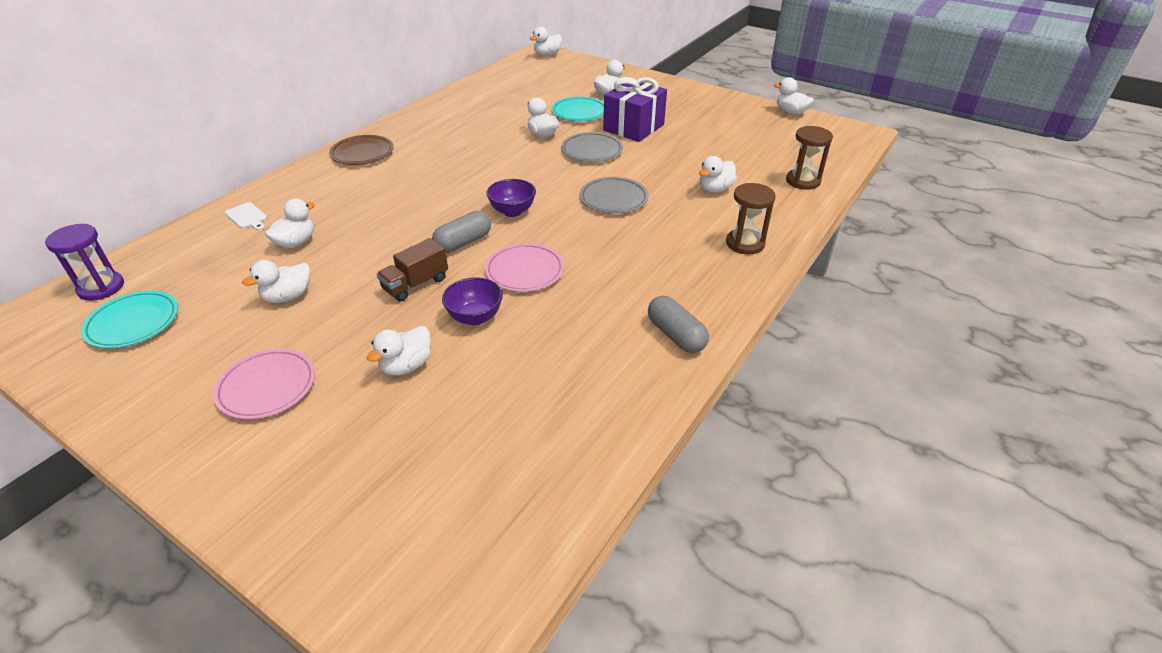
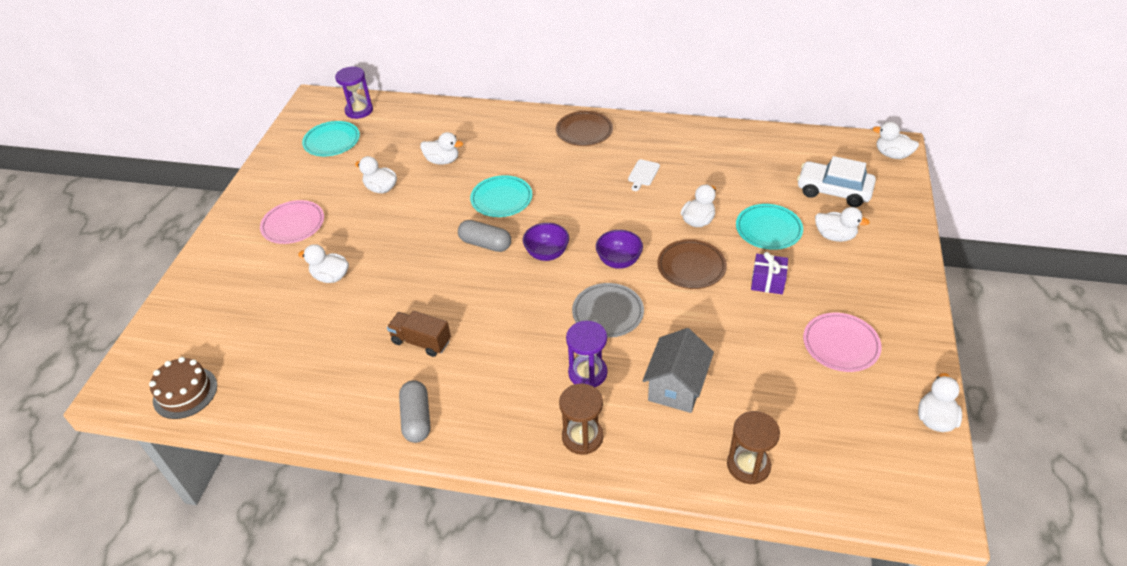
camera: 70 degrees right, 5 degrees up
(247, 216) = (462, 123): white cutting board -> white cutting board (643, 174)
(406, 219) = (501, 199): none -> turquoise plate
(415, 284) = (420, 242): brown truck -> brown truck (421, 341)
(475, 317) = (394, 289): purple bowl -> purple bowl (619, 261)
(510, 553) = (185, 392): none -> brown cake
(525, 271) = (463, 294): pink plate -> pink plate (840, 345)
(562, 81) = (833, 191): none -> white car
(592, 151) = (691, 267): grey plate -> brown plate
(633, 127) = (767, 282): purple gift -> purple gift, size x0.55
(676, 224) = (587, 373): none -> purple hourglass
(676, 335) = (417, 418): grey capsule -> grey capsule turned 45 degrees counterclockwise
(715, 189) = (676, 387): white duck -> grey house

